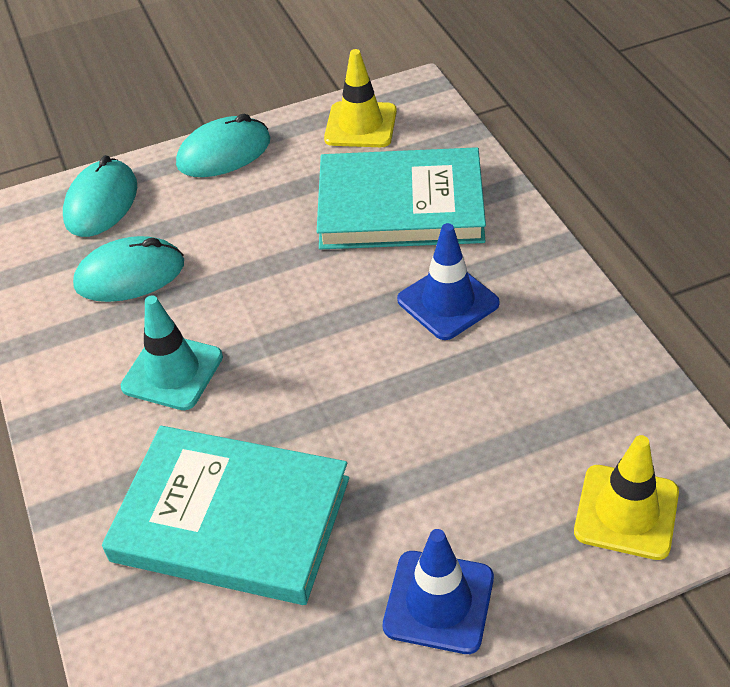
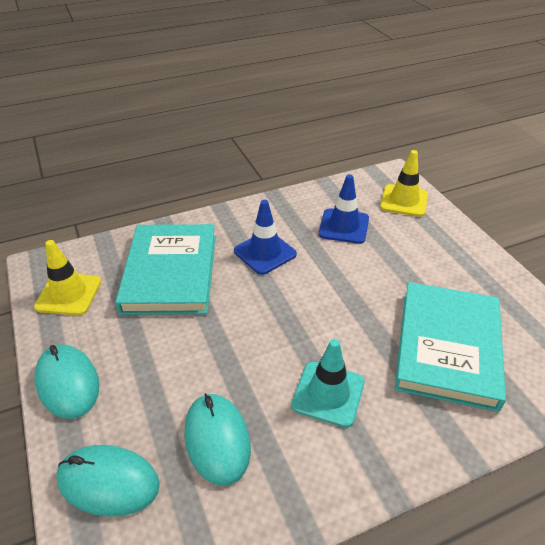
camera: 95 degrees left, 5 degrees down
(438, 602) = (472, 260): blue traffic cone -> blue traffic cone (344, 226)

